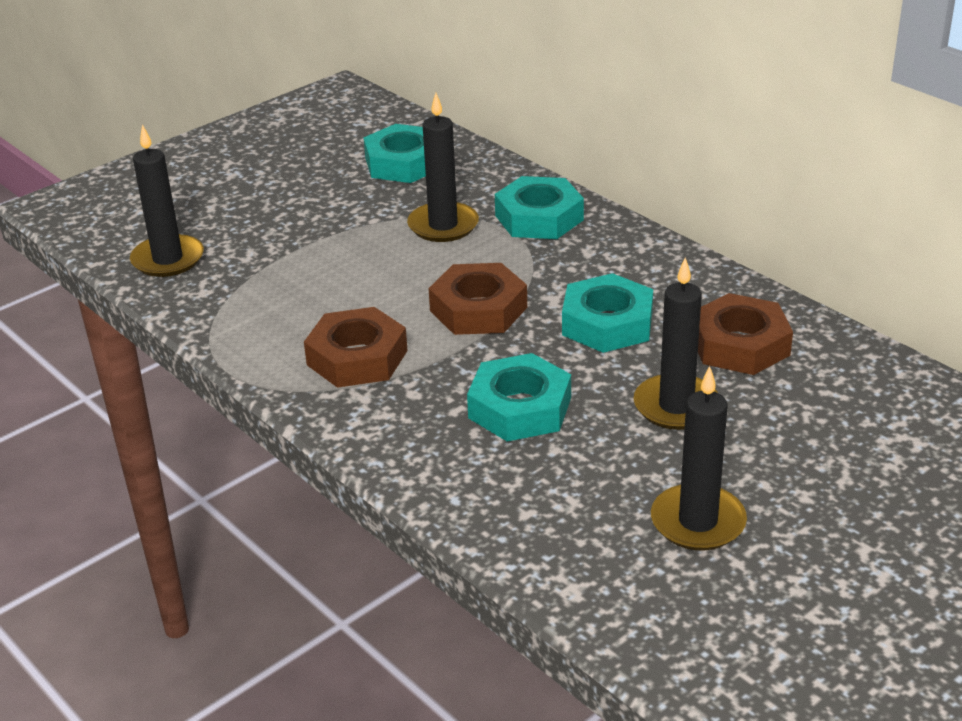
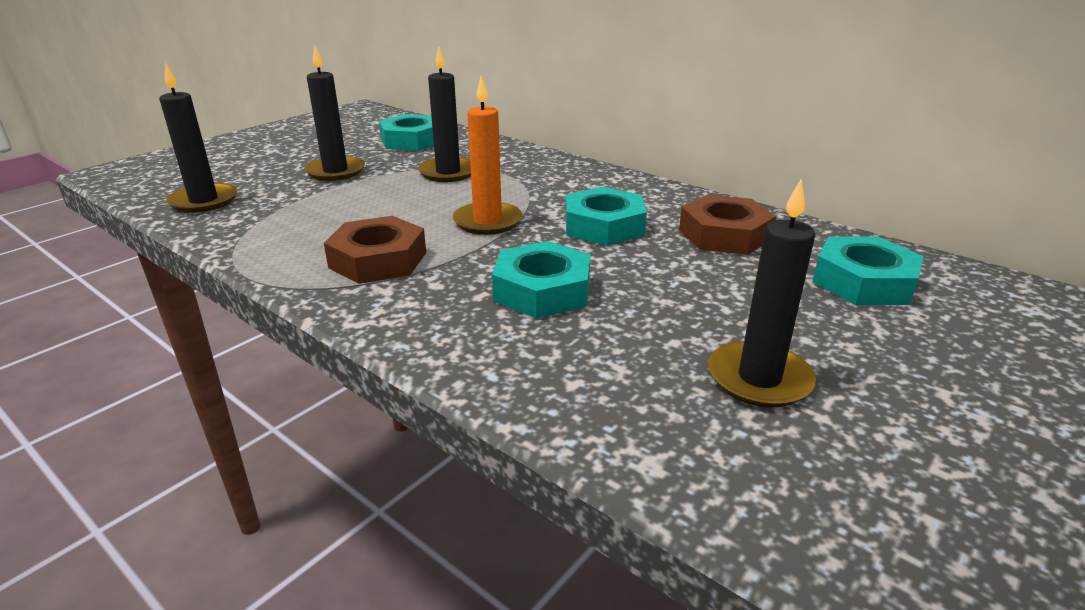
camera: 10 degrees left, 5 degrees down
(478, 309) = (487, 221): brown nut -> orange candle
(539, 218) = (526, 166): turquoise nut -> turquoise nut (863, 282)
(676, 406) = (690, 281): black candle -> black candle (335, 171)

